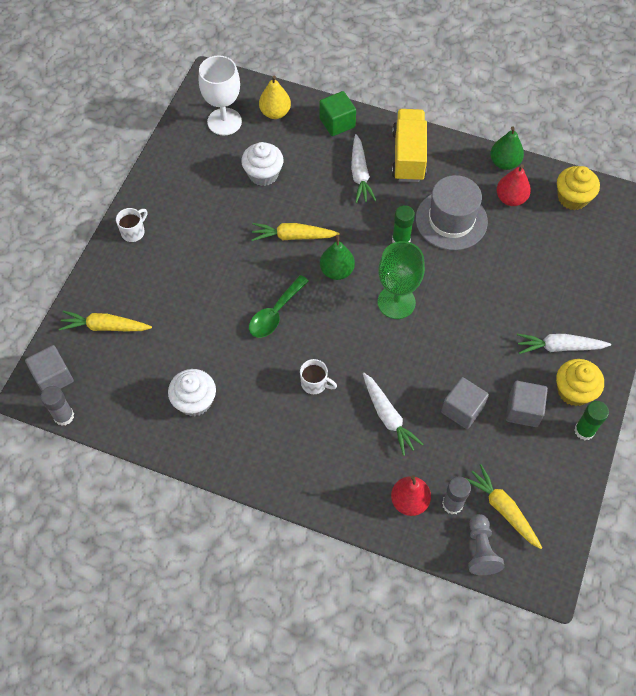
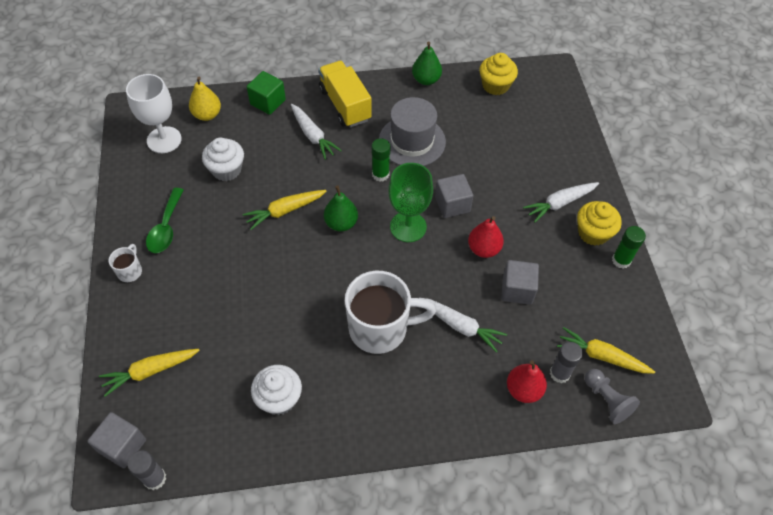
camera: 30 degrees left, 5 degrees down
(275, 313) = (308, 284): green spoon -> green spoon (166, 228)
(315, 383) = (380, 328): white mug -> white mug, size x2.26
(510, 198) = (448, 105): red pear -> red pear (483, 249)
(523, 410) = (565, 267): grey cube -> grey cube (452, 204)

